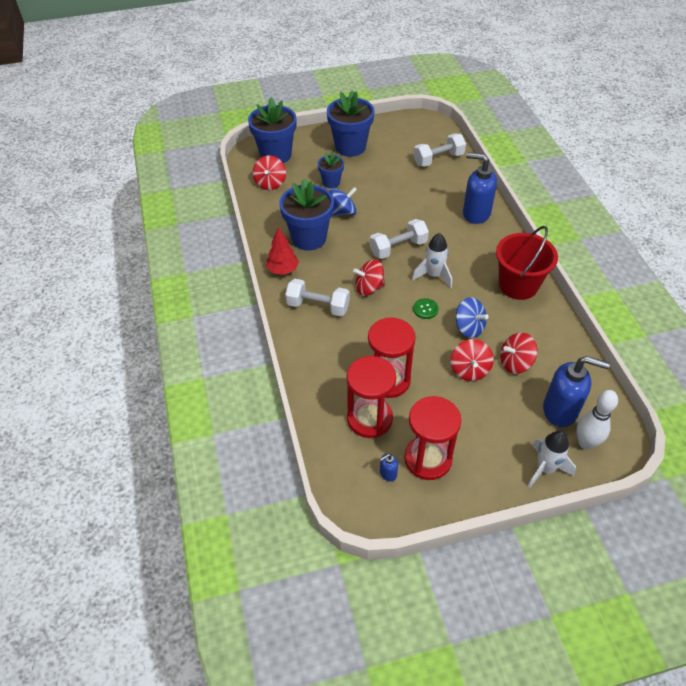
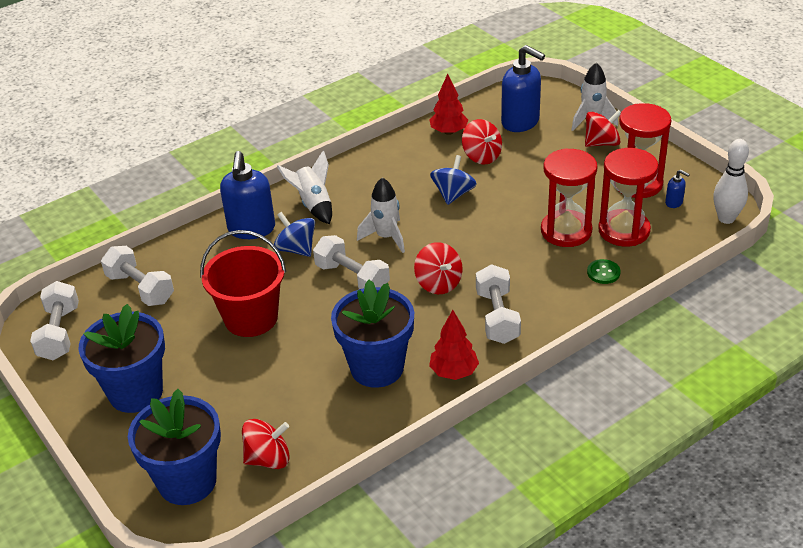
camera: 110 degrees left, 10 degrees down
(331, 182) = (238, 386): blue flower pot -> none
(343, 212) = (303, 351): blue spinning top -> blue spinning top (296, 249)
(415, 127) = (59, 333): none -> white dumbbell
(425, 309) = (446, 230): green button -> green button (603, 272)
(469, 370) = (512, 182): red spinning top -> red spinning top (602, 143)
(490, 248) = (313, 205): none -> white rocket
(518, 285) = (366, 174): red bucket -> red bucket (251, 318)
(560, 410) = (520, 122): blue soap dispenser -> blue soap dispenser turned 135 degrees clockwise
(562, 353) = (449, 132): none -> red tree
(585, 443) = (546, 105): white bowling pin -> white bowling pin (726, 218)

